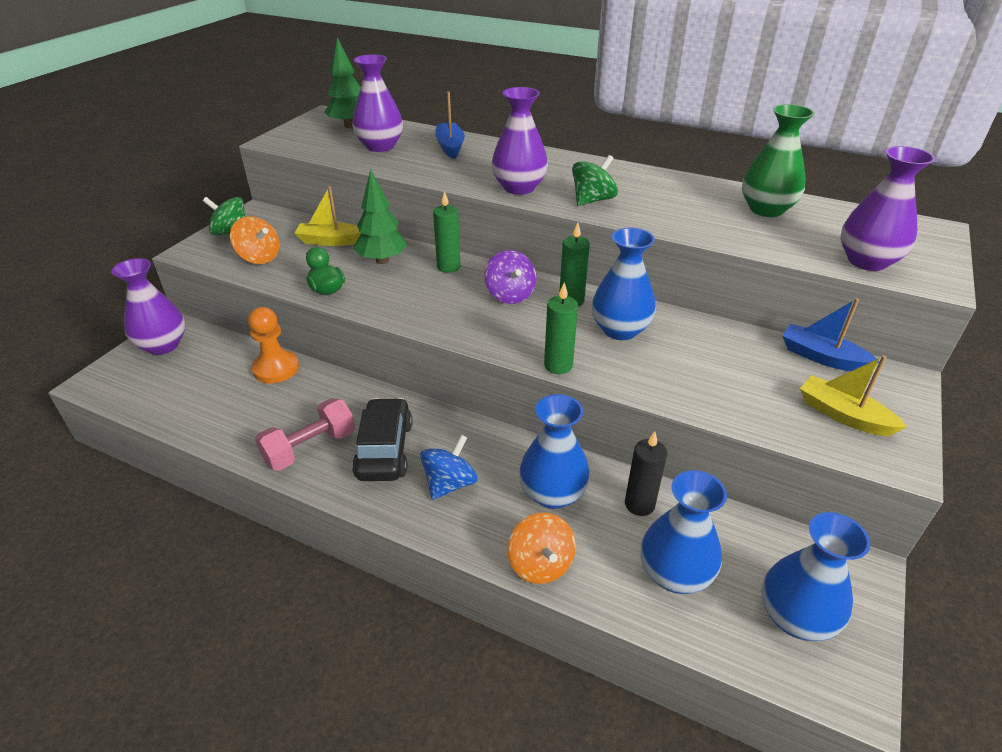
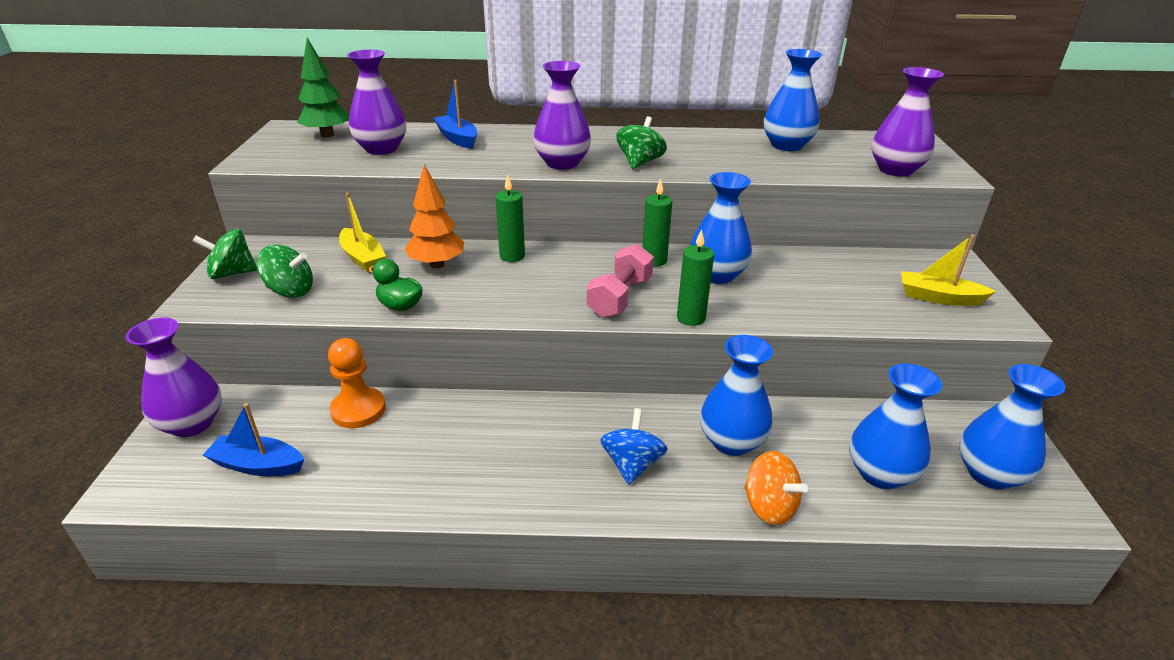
camera: 25 degrees left, 5 degrees down
(259, 257) = (290, 291): orange spinning top -> green spinning top
(310, 448) = (461, 477): pink dumbbell -> pink dumbbell (620, 297)
(331, 241) = (363, 258): yellow boat -> yellow boat turned 105 degrees counterclockwise
(382, 260) = (437, 264): green tree -> orange tree
(384, 450) = (543, 454): black car -> none
(510, 295) = (594, 268): purple spinning top -> none
(639, 504) = (809, 426): black candle -> none
(766, 209) = (786, 145): green vase -> blue vase
(821, 357) = (887, 258): blue boat -> blue boat (258, 465)

